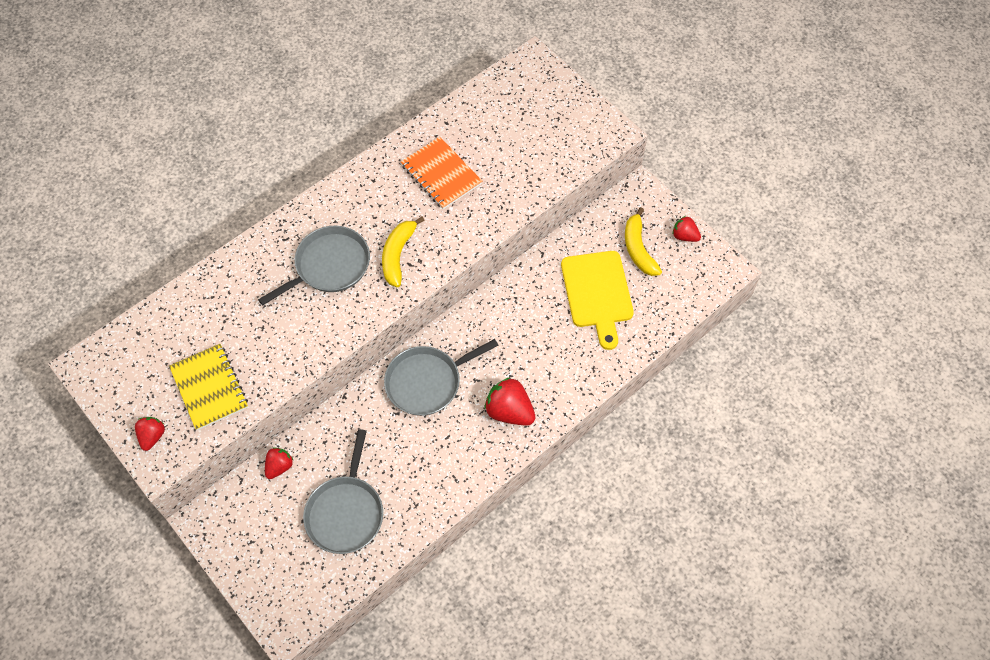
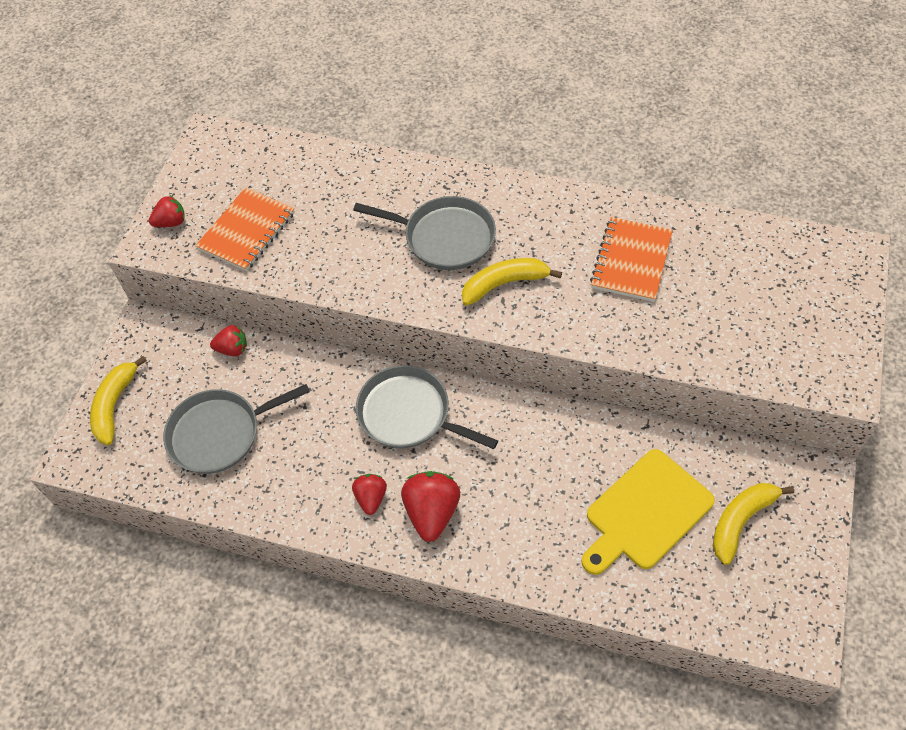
camera: 60 degrees right, 5 degrees down
(209, 388) = (247, 231): yellow notebook -> orange notebook
(261, 575) = (115, 405): none -> yellow banana
(684, 236) = (805, 562): red strawberry -> red strawberry (371, 498)

